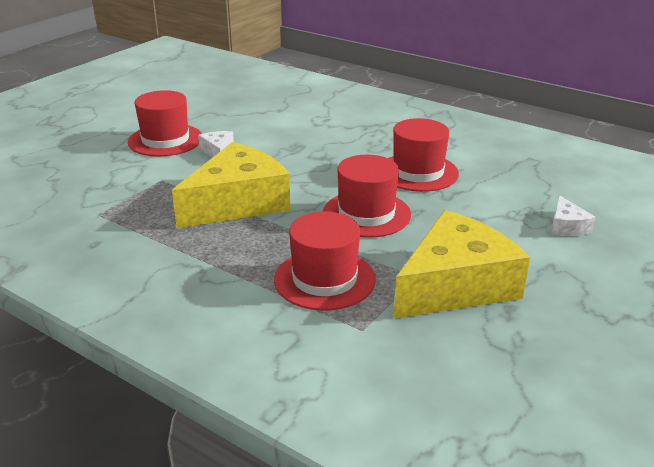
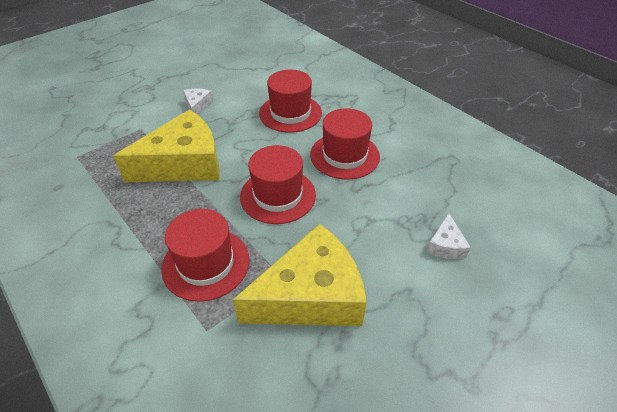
camera: 15 degrees right, 15 degrees up
(165, 140) = (165, 87): red hat -> red hat (290, 113)

